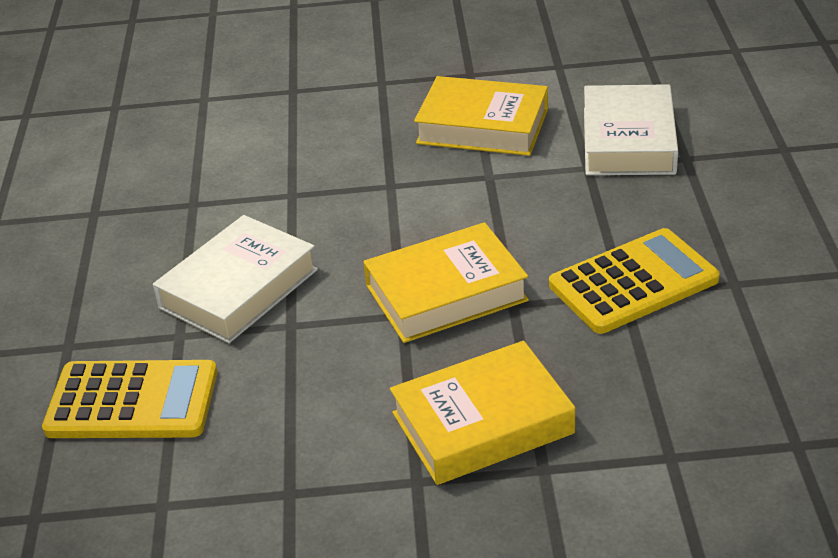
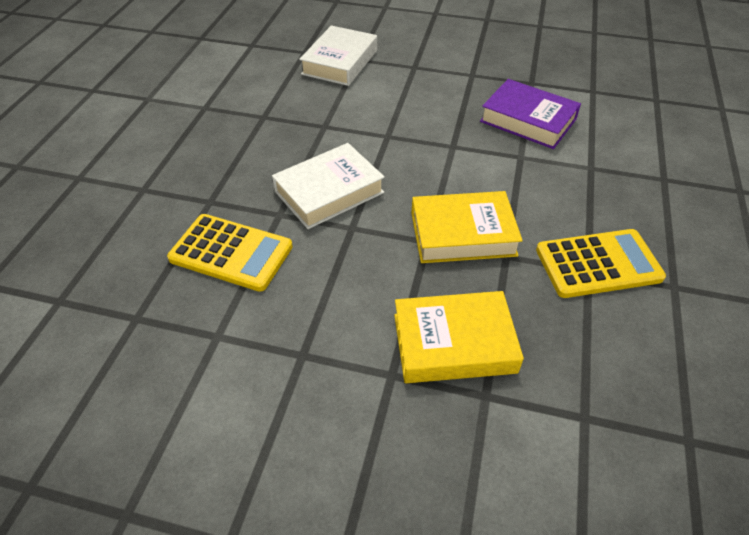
camera: 15 degrees right, 10 degrees up
(482, 126) = (528, 120): yellow book -> purple book
(628, 141) = (626, 155): white book -> white book (340, 62)

